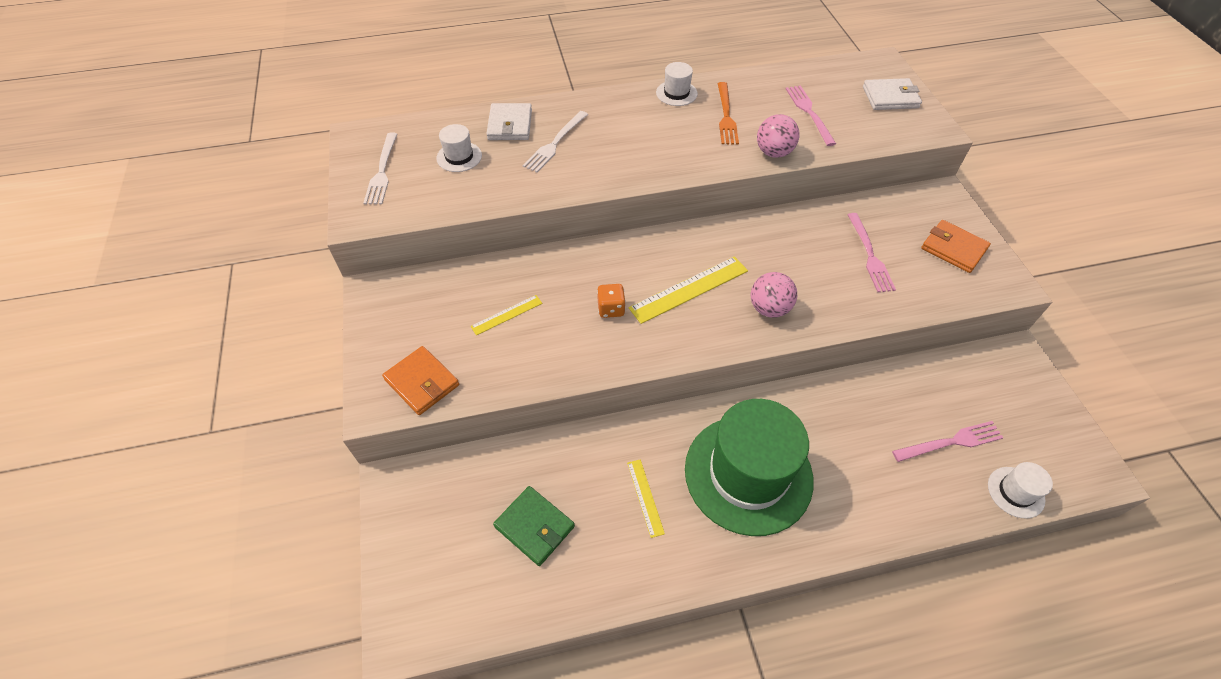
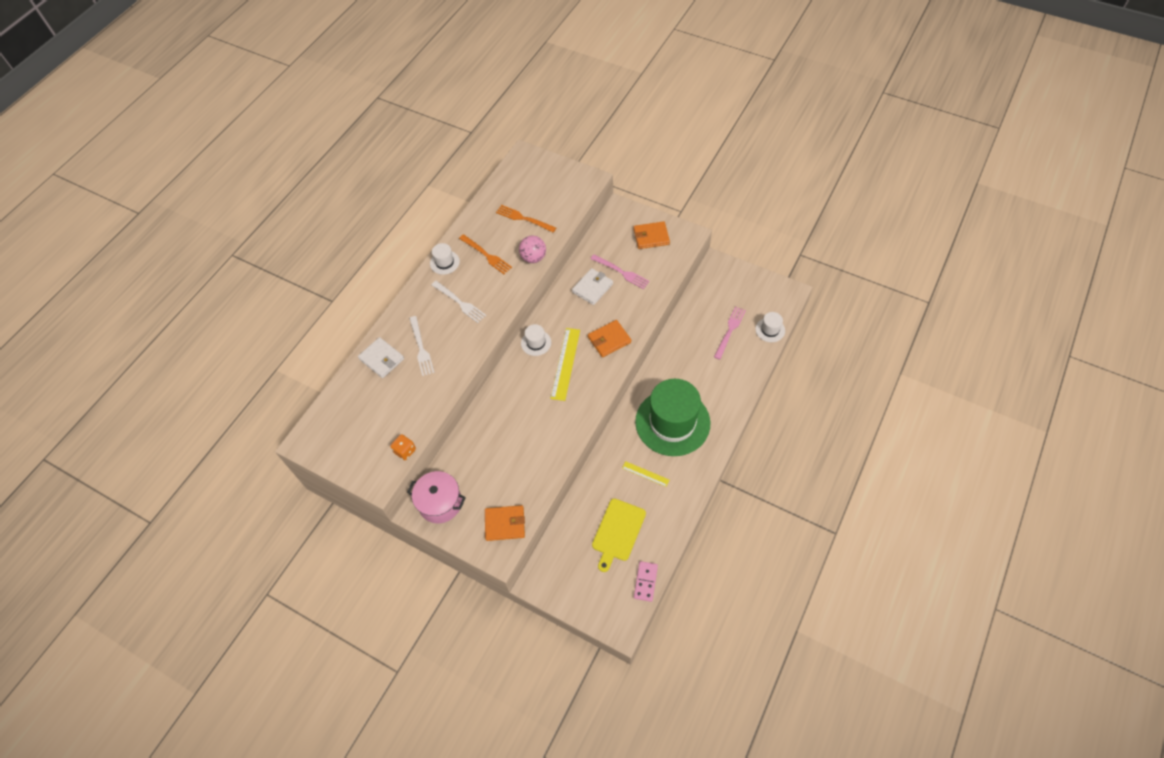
camera: 45 degrees left, 5 degrees up
(382, 171) = (351, 447): white fork -> white fork (460, 303)
(399, 302) = (440, 503): none -> pink pot
(459, 157) = (381, 401): white hat -> white hat (536, 343)
(490, 620) = (645, 582): none -> pink domino
(506, 315) = (500, 456): yellow ruler -> none
(534, 526) = (618, 532): green wallet -> yellow cutting board
(611, 309) = (543, 407): orange dice -> orange dice (405, 451)
(769, 308) = (609, 340): pink ball -> orange wallet
(809, 113) = (523, 218): pink fork -> orange fork
(890, 97) = (551, 176): white wallet -> white wallet (592, 288)

